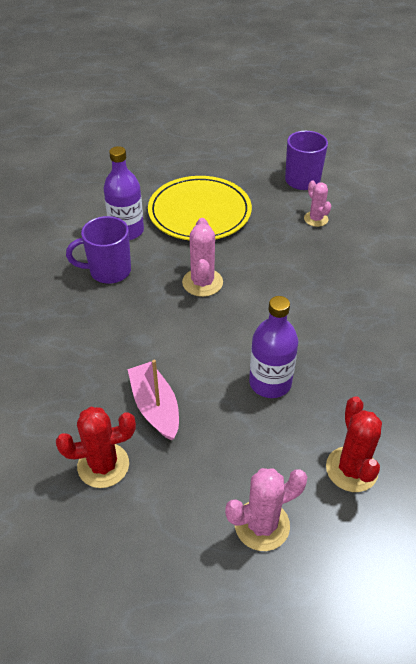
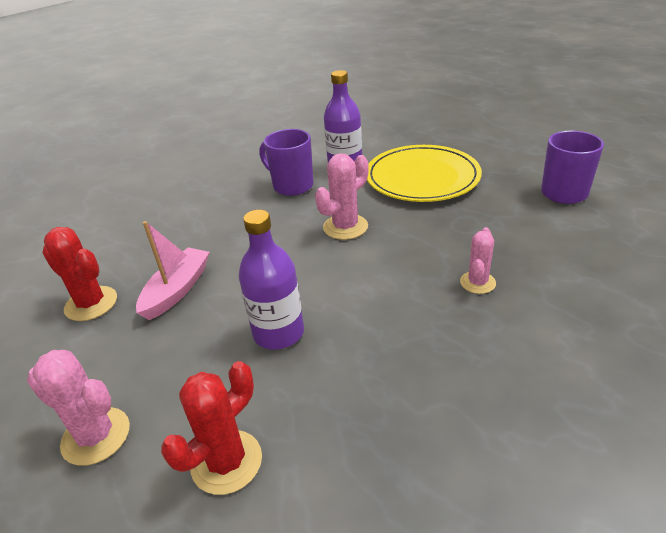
camera: 50 degrees right, 10 degrees down
(316, 219) = (530, 230): pink cactus -> pink cactus (477, 282)

